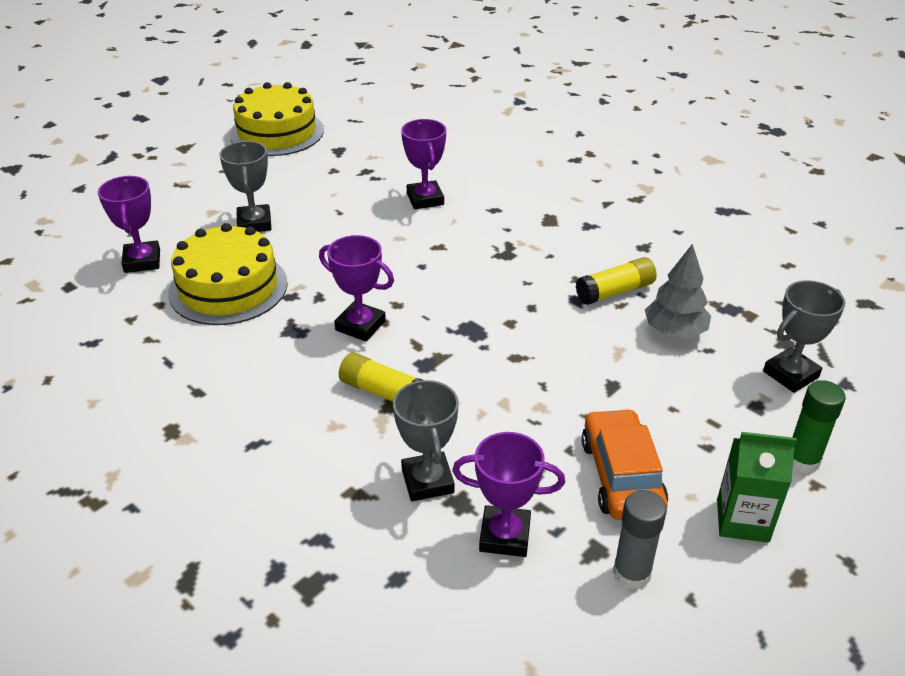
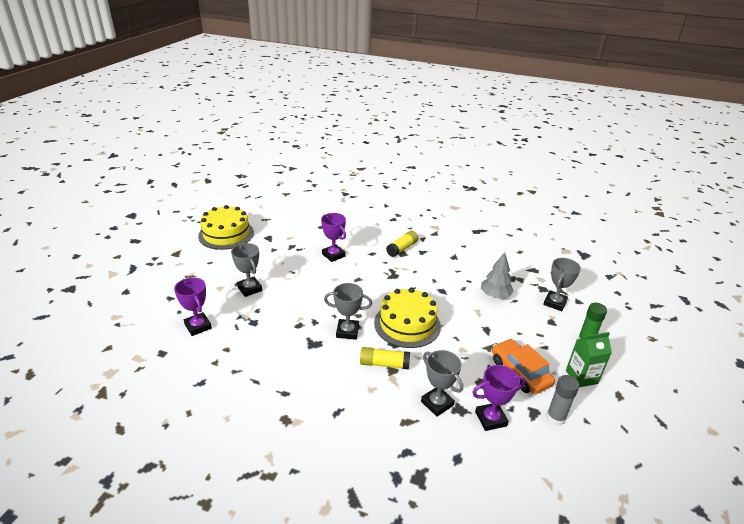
camera: 25 degrees left, 5 degrees down
(228, 287) = (260, 329): yellow cake -> yellow cake (407, 324)
(360, 325) = (347, 331): purple trophy -> grey trophy
(615, 291) = (456, 282): yellow glue stick -> yellow glue stick (402, 249)

